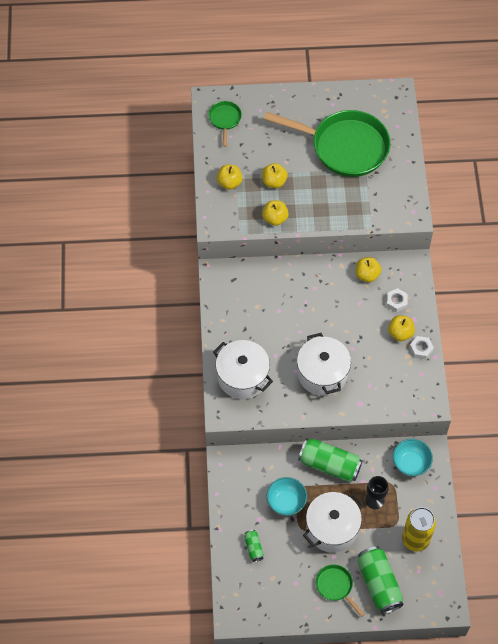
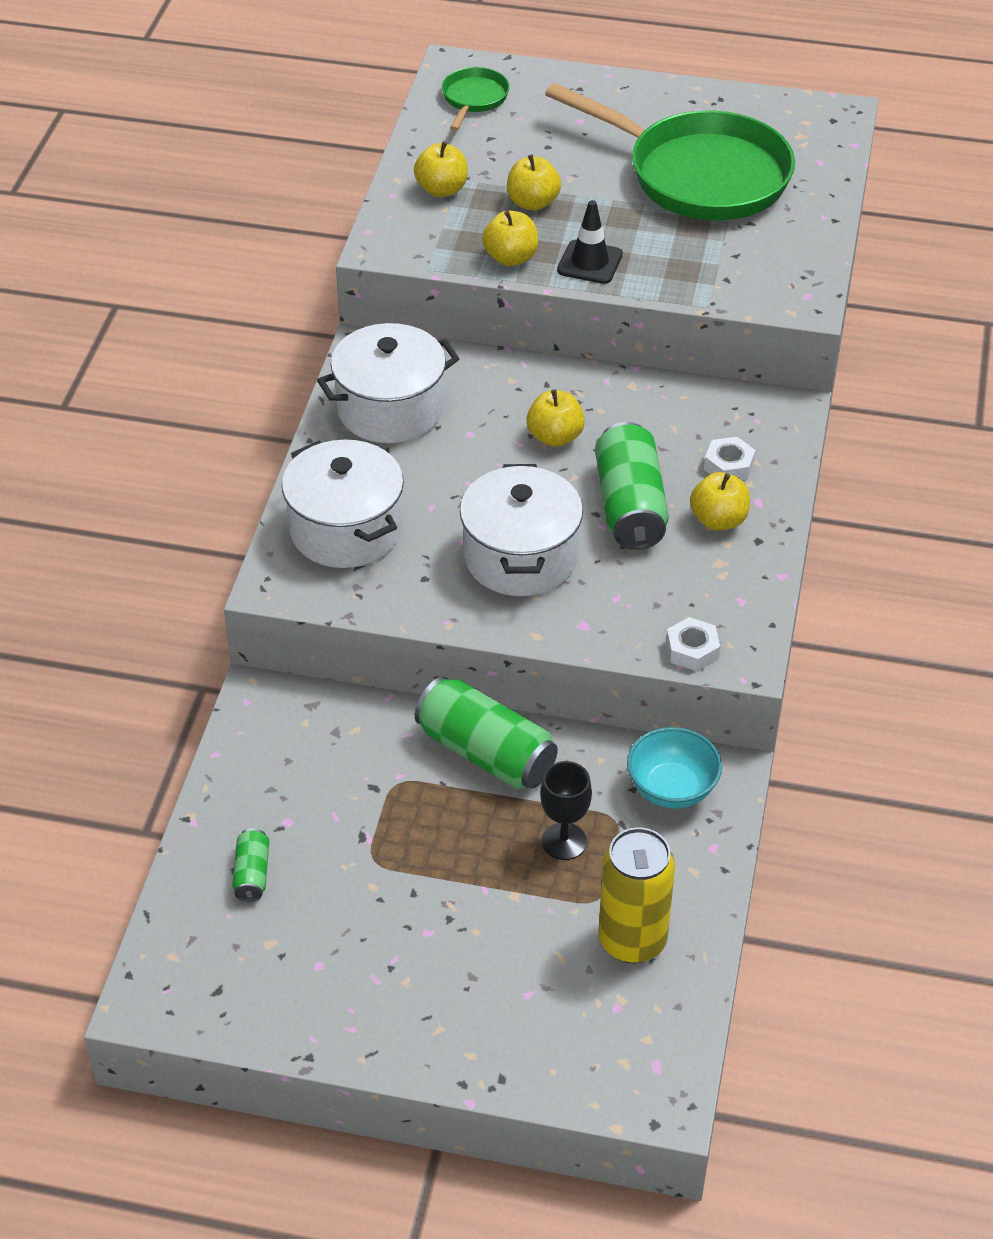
camera: 15 degrees right, 15 degrees down
(286, 502) = (361, 802): turquoise bowl -> none
(311, 213) = (590, 262): none -> black traffic cone
(332, 528) = (445, 875): white pot -> white pot (390, 409)
(336, 586) = (409, 994): green pan -> none
(367, 275) = (681, 410): yellow apple -> yellow apple (555, 437)
(379, 584) = (513, 1012): green can -> green can (630, 506)
(421, 349) = (755, 556): white nut -> white nut (692, 650)

